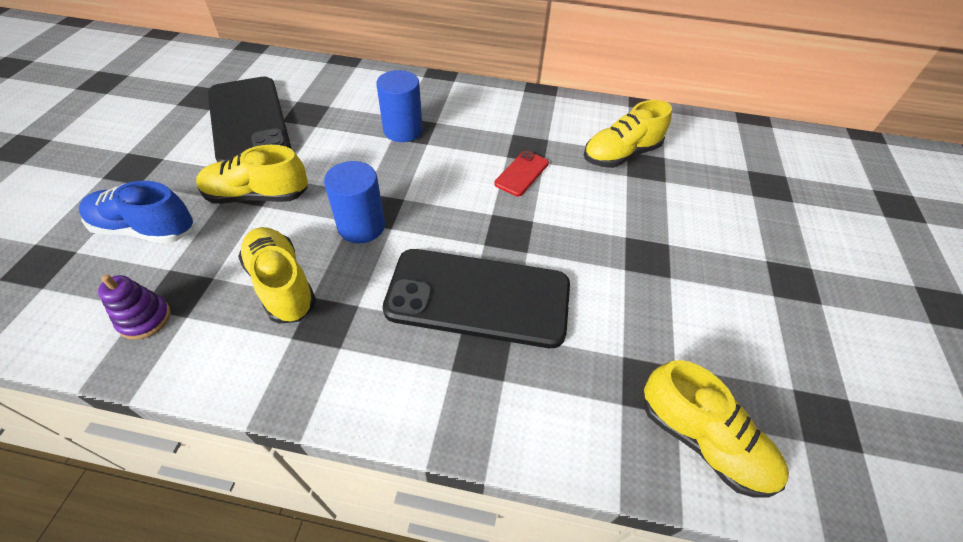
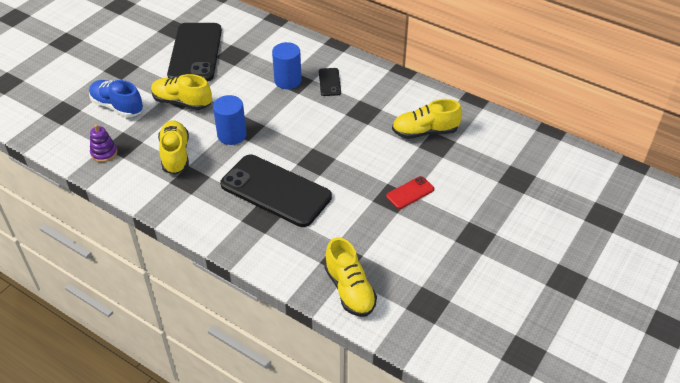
camera: 25 degrees right, 5 degrees down
(460, 120) = (329, 82): none -> black phone
(521, 173) = (347, 128): red phone -> red phone (410, 193)

